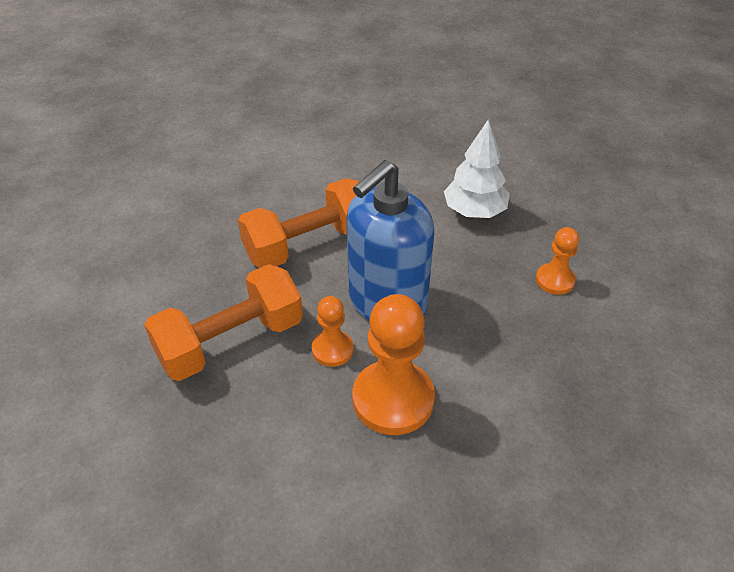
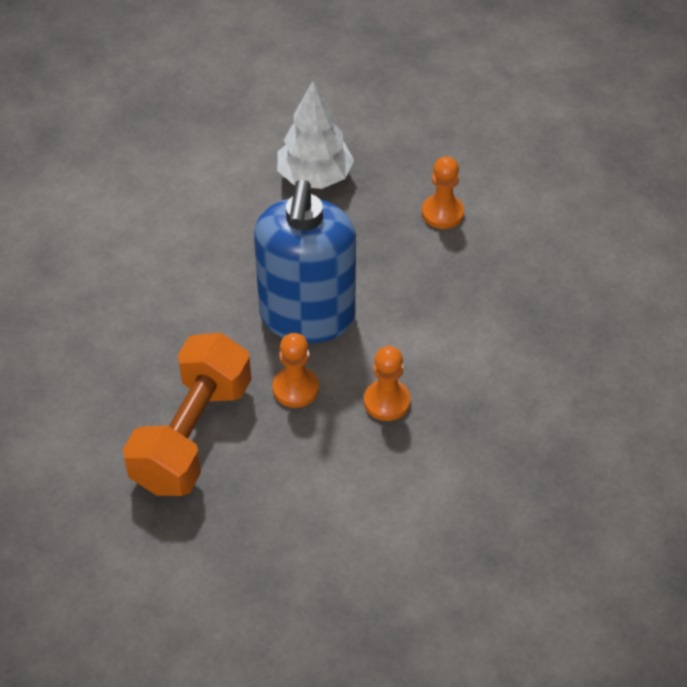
camera: 35 degrees left, 5 degrees up
(309, 244) = (178, 298): orange dumbbell -> none
(393, 399) = (387, 401): orange pawn -> orange pawn, size x0.54

